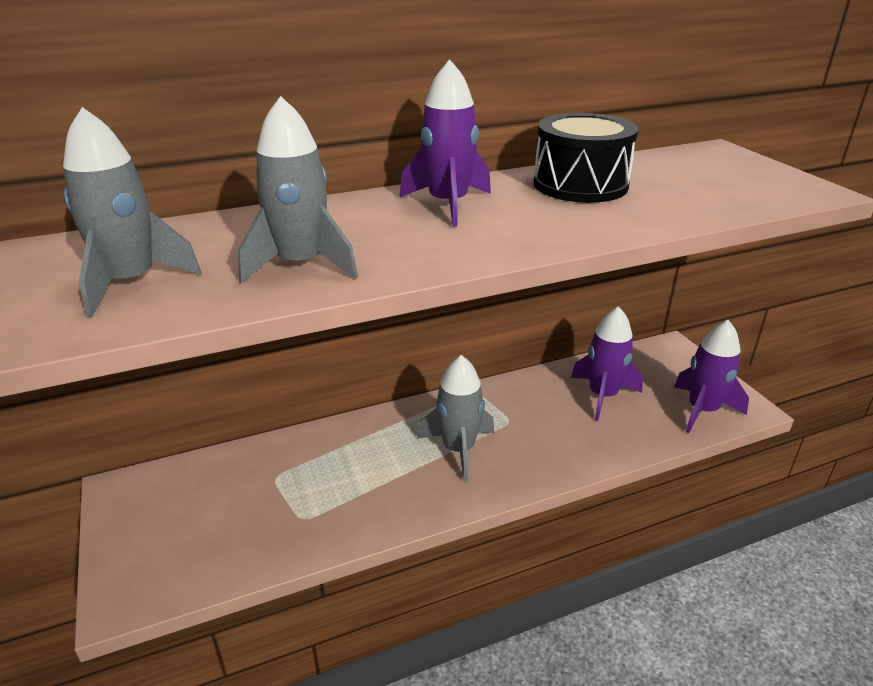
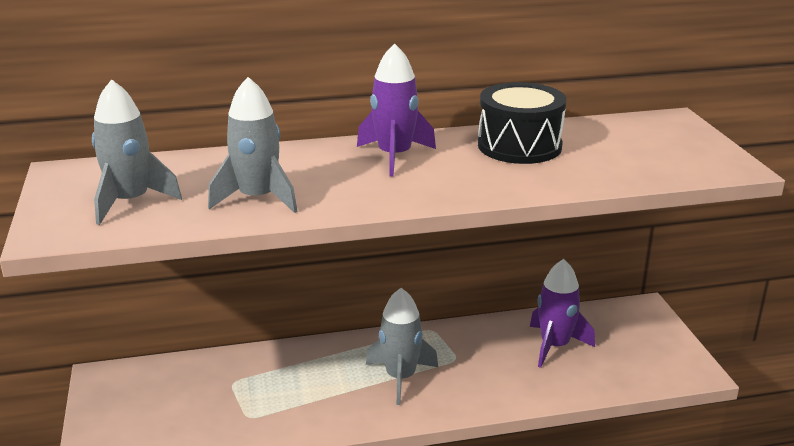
camera: 10 degrees right, 5 degrees down
(702, 410) = (649, 369): purple rocket -> none

